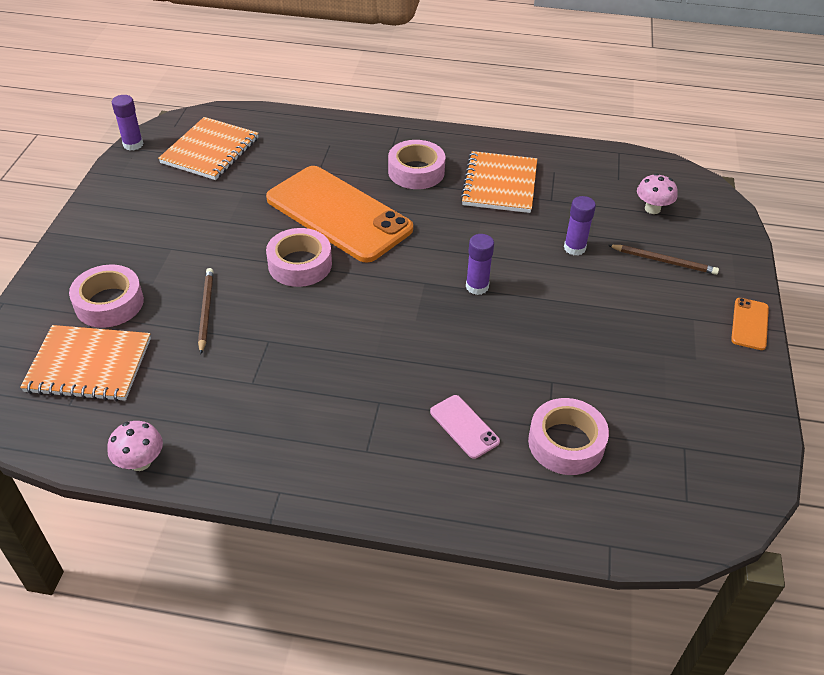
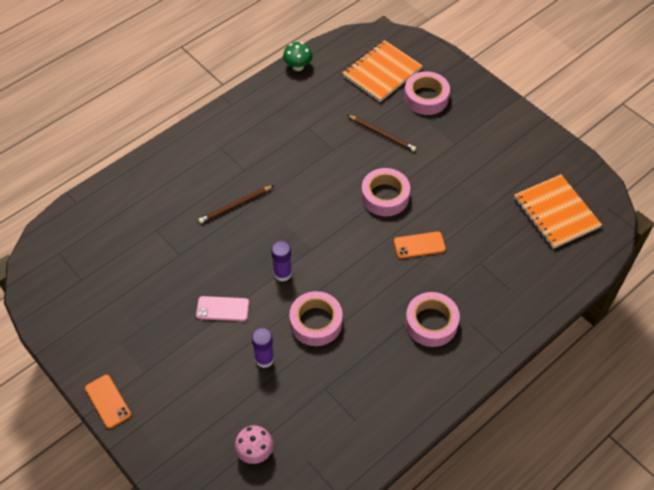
camera: 130 degrees right, 10 degrees up
(133, 144) = (597, 174): purple glue stick -> none
(140, 462) = (298, 66): pink mushroom -> green mushroom
(338, 214) = (419, 245): orange phone -> orange phone, size x0.40
(464, 426) = (193, 194): pink phone -> pink phone (222, 309)
(499, 184) = (371, 367): orange notebook -> none
(566, 443) = (139, 229): pink tape -> pink tape (316, 322)
(664, 261) = (202, 405): brown pencil -> brown pencil (235, 205)

